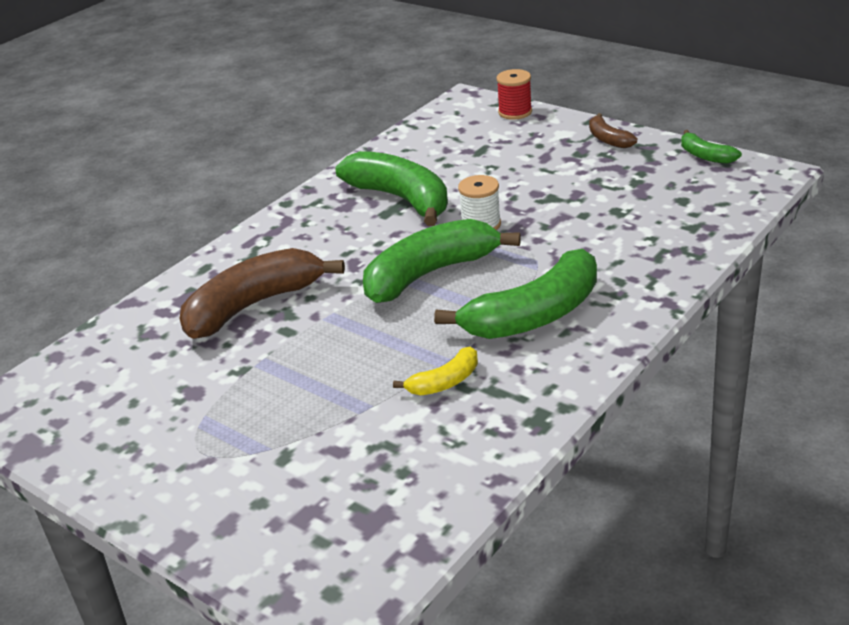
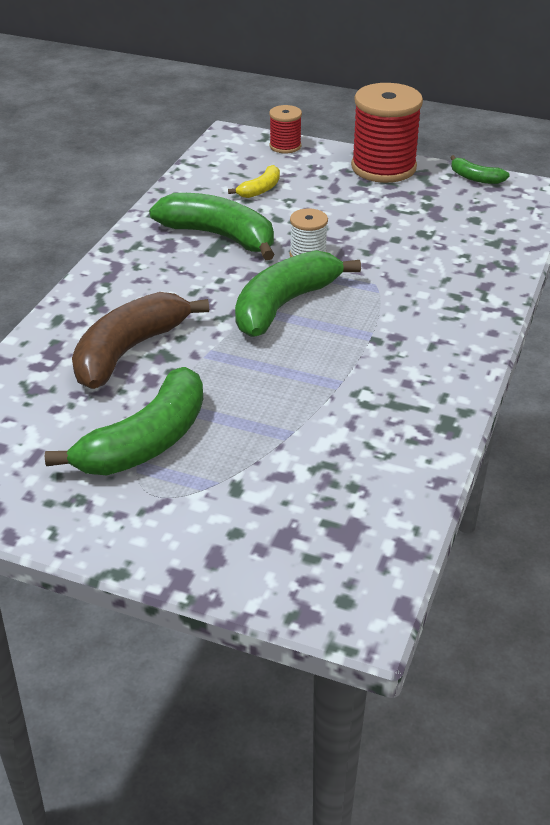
camera: 20 degrees left, 5 degrees up
(445, 382) = (349, 402): yellow banana -> yellow banana (260, 189)
(534, 315) = (398, 334): green banana -> green banana (146, 442)
(608, 139) = (383, 167): brown banana -> red spool

